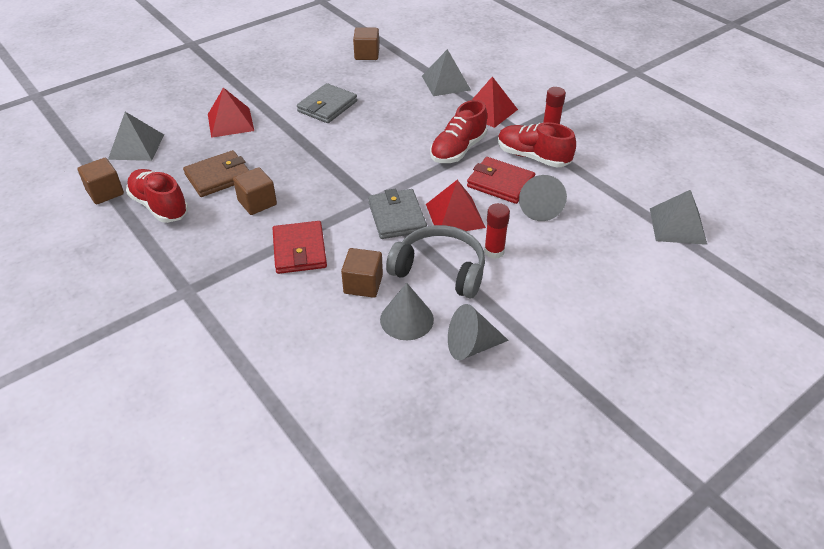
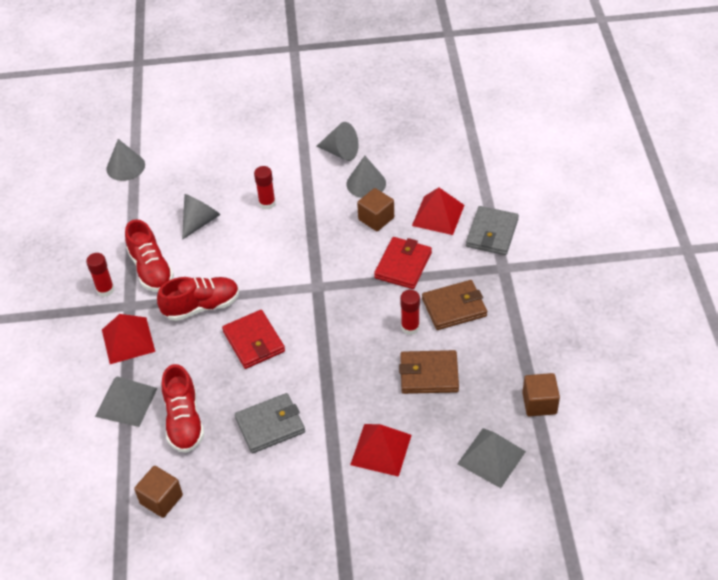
camera: 145 degrees left, 5 degrees up
(160, 206) = (495, 362): red shoe -> red shoe (184, 421)
(222, 234) = (454, 307): none -> brown wallet
(257, 202) = (410, 327): brown cube -> red glue stick
(397, 217) = (309, 262): grey wallet -> grey wallet (492, 233)
(440, 270) = (316, 206): grey headphones -> none
(455, 216) = (266, 243): red pyramid -> red pyramid (438, 215)
(500, 183) = (203, 256): red wallet -> red wallet (254, 341)
(677, 226) = (125, 166): grey pyramid -> grey cone

